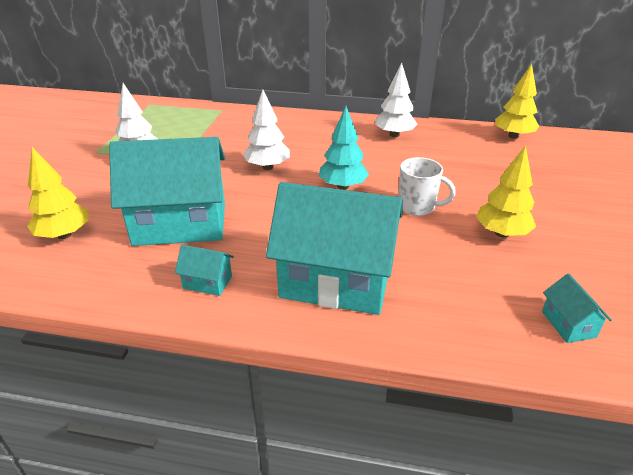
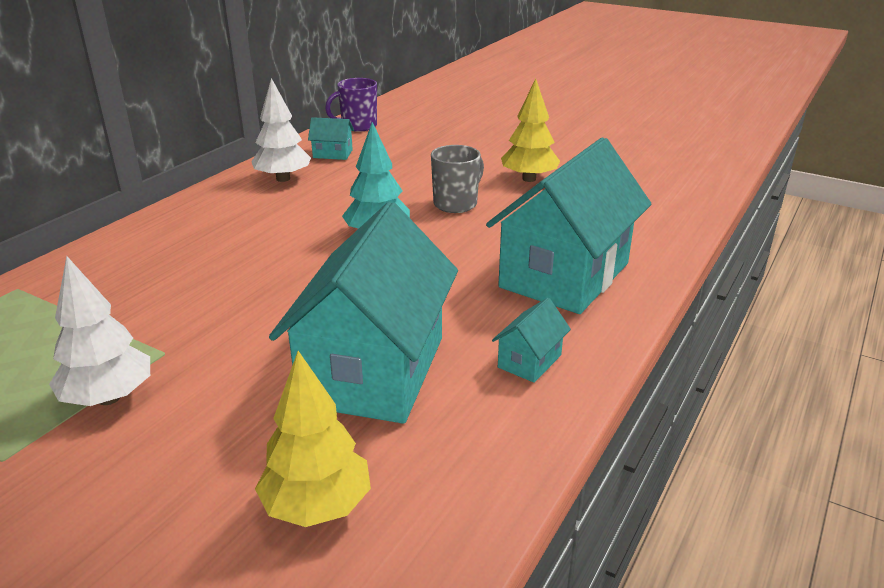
camera: 70 degrees left, 5 degrees down
(267, 167) = (275, 276): white tree -> none
(417, 207) = (456, 204): white mug -> grey mug
(513, 136) = (358, 126): yellow tree -> purple mug
(568, 324) = (662, 189): turquoise house -> turquoise house (332, 154)

